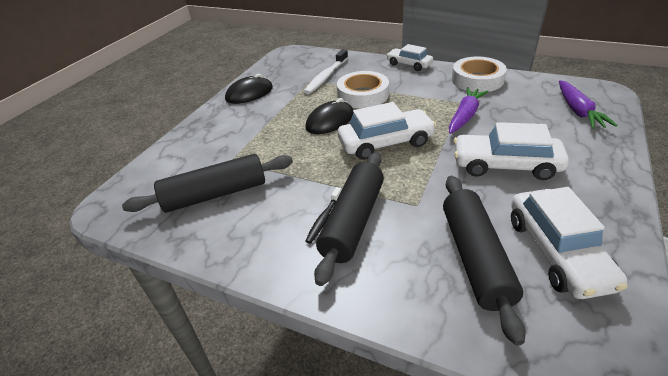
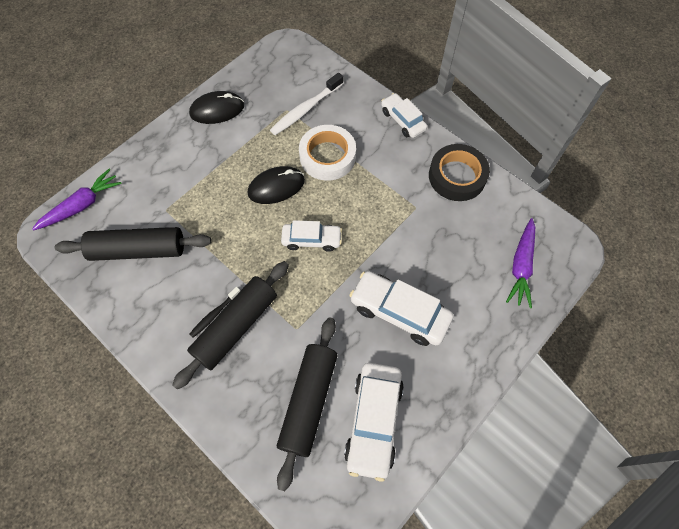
camera: 15 degrees right, 25 degrees up
(385, 143) = (311, 240): white car -> white car, size x0.63
(465, 116) = (407, 230): purple carrot -> purple carrot (81, 205)
(477, 80) = (457, 176): white tape -> black tape

